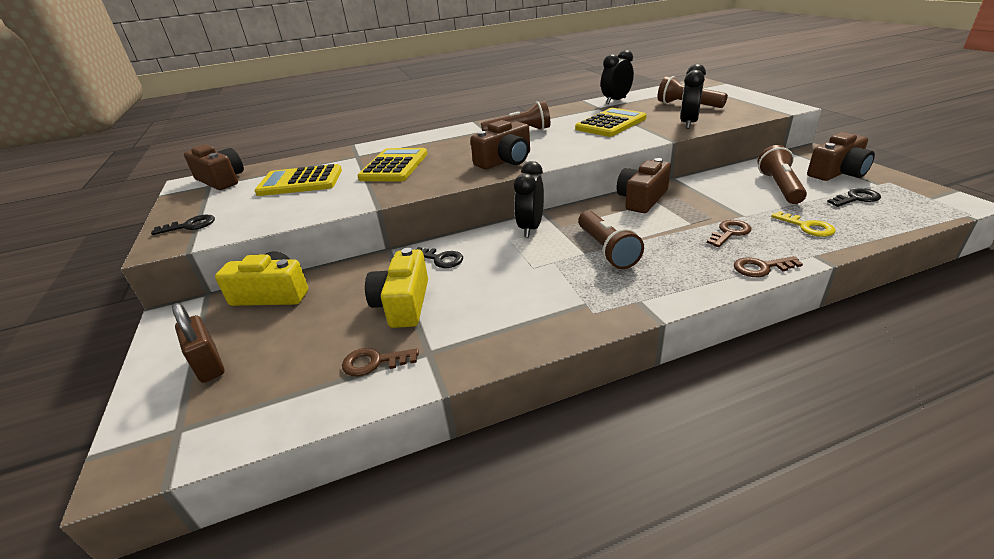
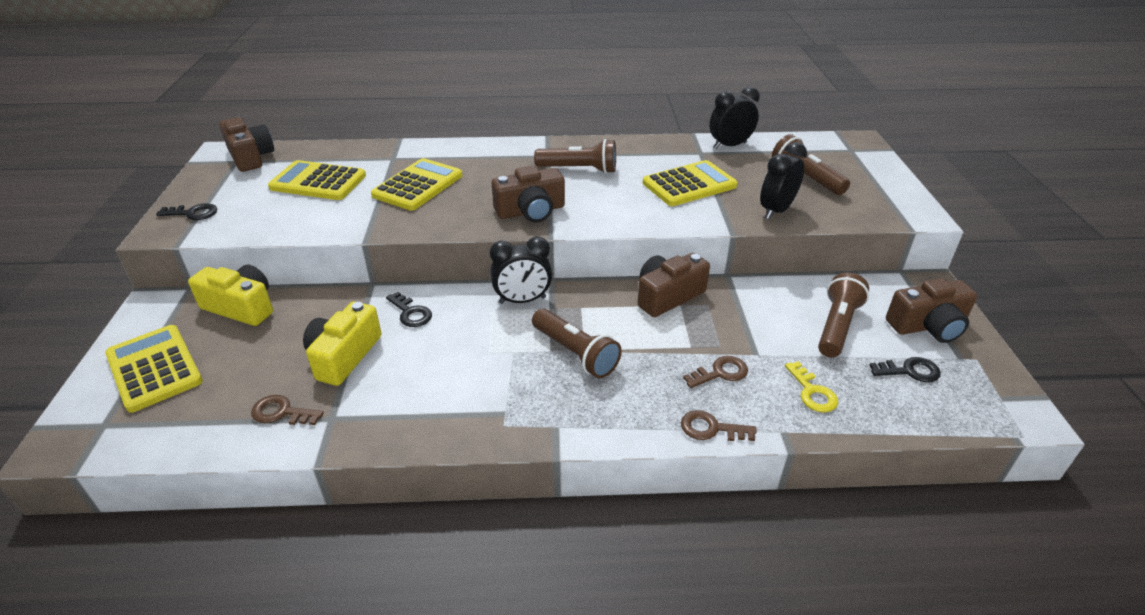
camera: 15 degrees right, 5 degrees up
(209, 365) = (154, 368): brown padlock -> yellow calculator
(530, 228) = (522, 300): black clock -> black clock turned 135 degrees counterclockwise
(606, 250) = (575, 353): brown flashlight -> brown flashlight turned 45 degrees counterclockwise

